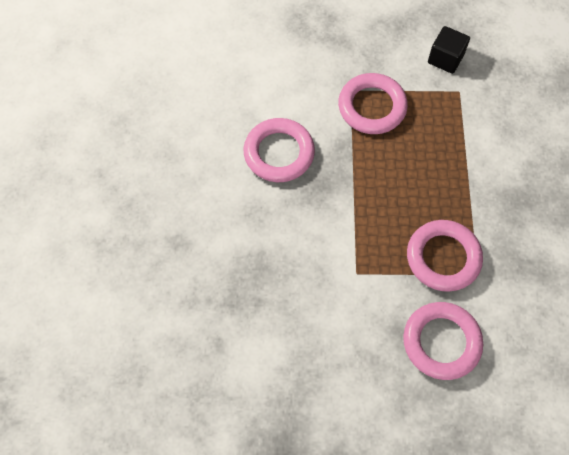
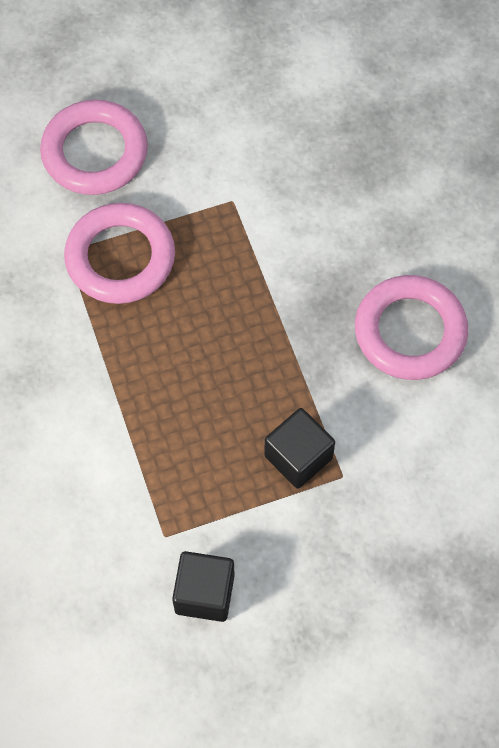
camera: 160 degrees right, 0 degrees up
(372, 107) = (298, 457): pink ring -> black cube

